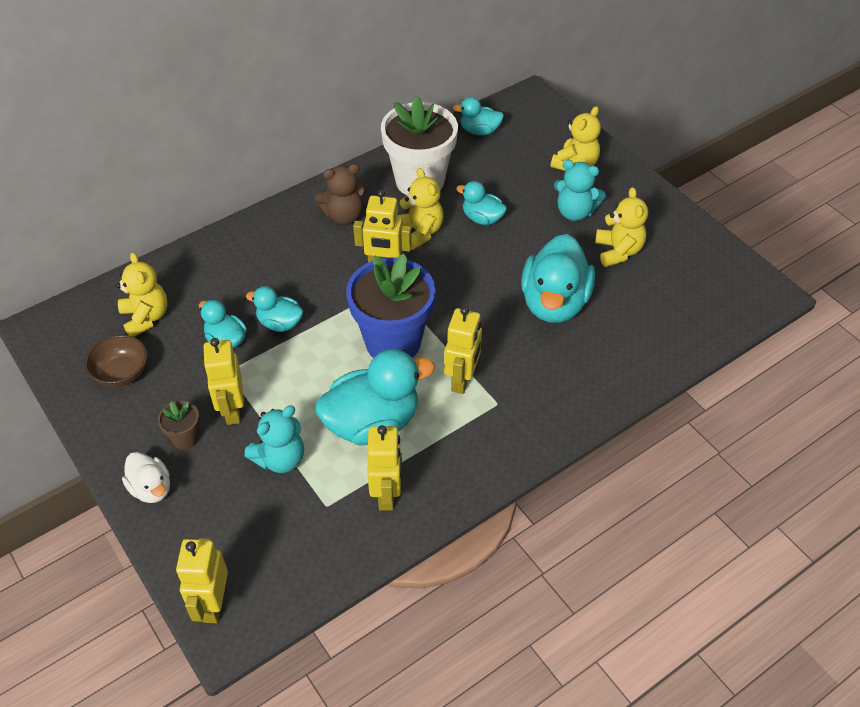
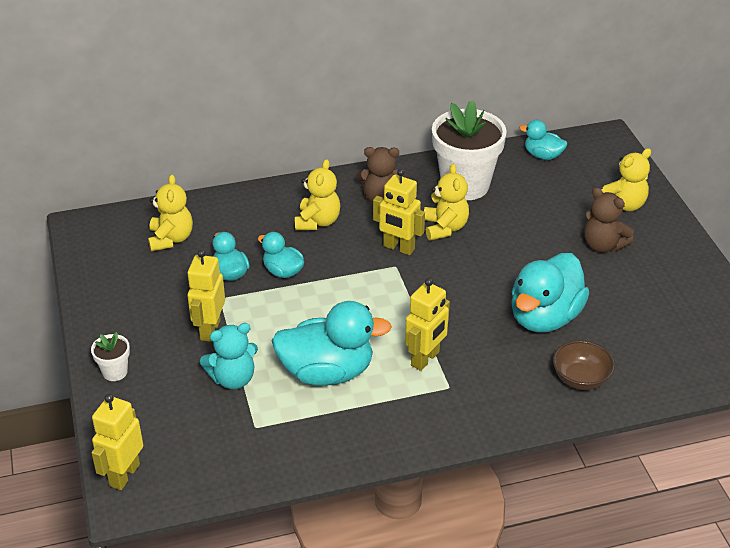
camera: 20 degrees right, 10 degrees down
(121, 373) = (131, 277): brown bowl -> brown bowl (580, 379)
(151, 488) = (115, 372): white duck -> white flower pot
(185, 438) = (160, 341): brown flower pot -> none
(387, 494) = (312, 433): yellow robot -> none
(393, 342) = (376, 312): blue flower pot -> none
(482, 218) = (509, 230): turquoise duck -> none
(575, 212) = (603, 245): turquoise teddy bear -> brown teddy bear
(618, 251) = (630, 289): yellow teddy bear -> yellow teddy bear (317, 222)

